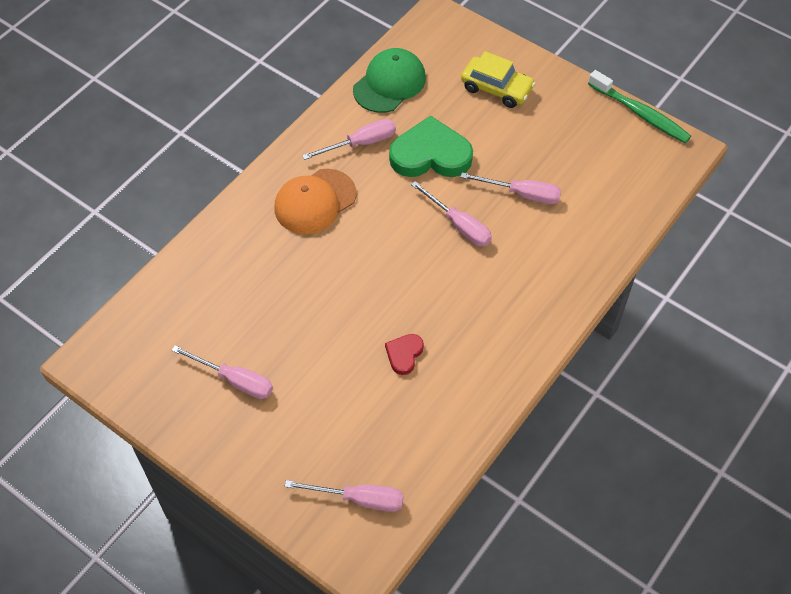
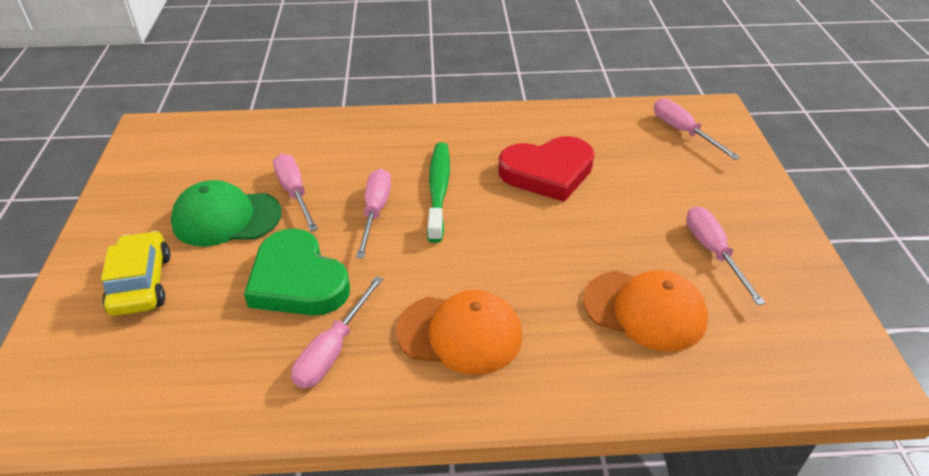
camera: 130 degrees left, 15 degrees down
(238, 299) = (644, 310): none -> orange cap
(361, 143) = (333, 350): pink screwdriver -> pink screwdriver turned 90 degrees counterclockwise
(389, 83) = (200, 388): green cap -> green cap (226, 218)
(404, 354) = (547, 172): red heart -> red heart, size x2.07
(640, 114) = (113, 169): green toothbrush -> green toothbrush (438, 190)

